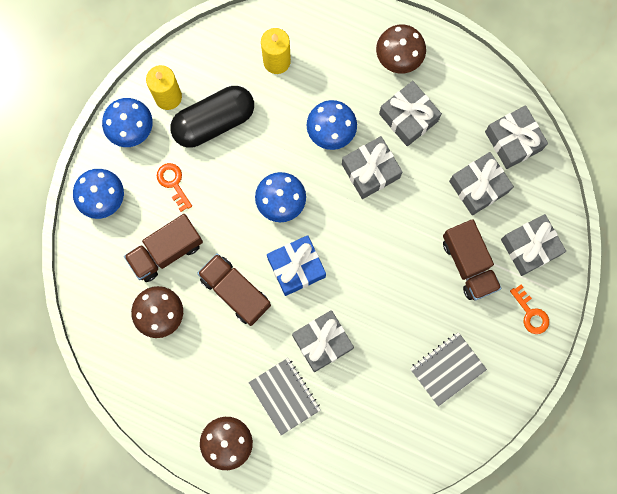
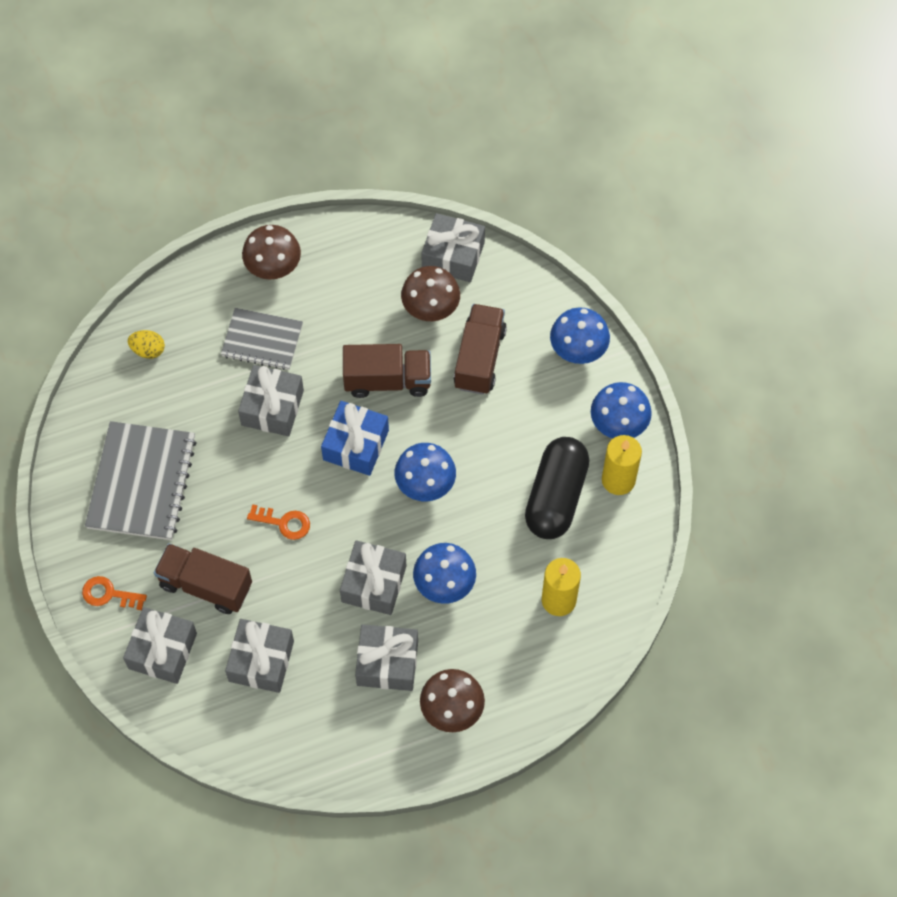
camera: 135 degrees right, 15 degrees down
(173, 183) = (533, 415): orange key -> orange key (284, 523)
(361, 460) = (148, 350): none -> yellow egg
(447, 369) = (142, 482): grey notebook -> grey notebook, size x1.58
(513, 141) = (268, 733): grey gift -> grey gift (453, 255)

